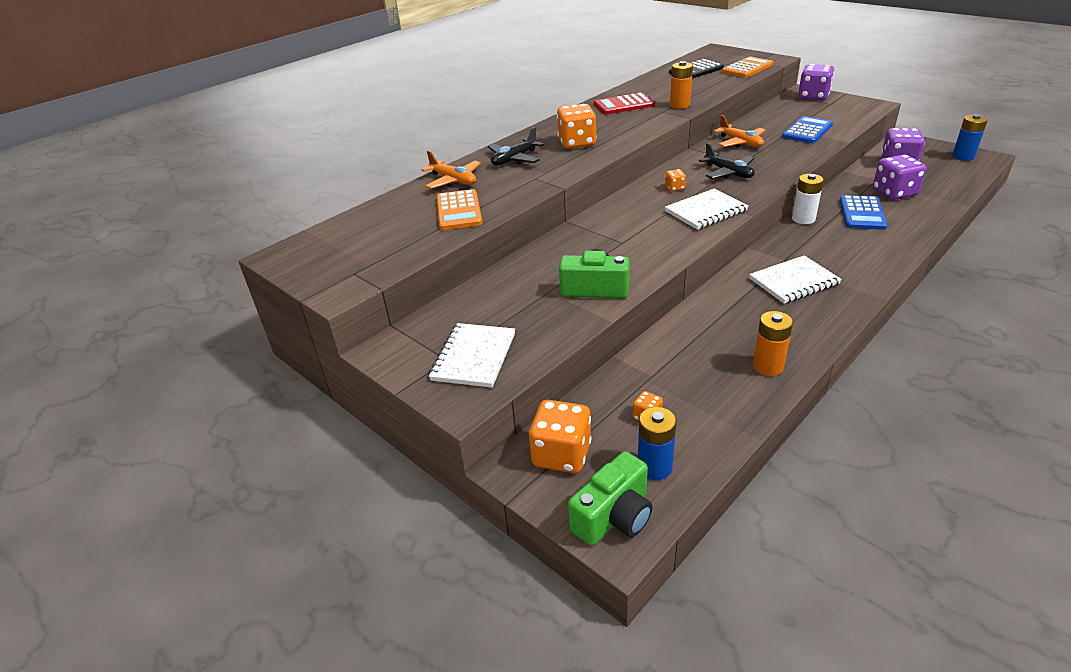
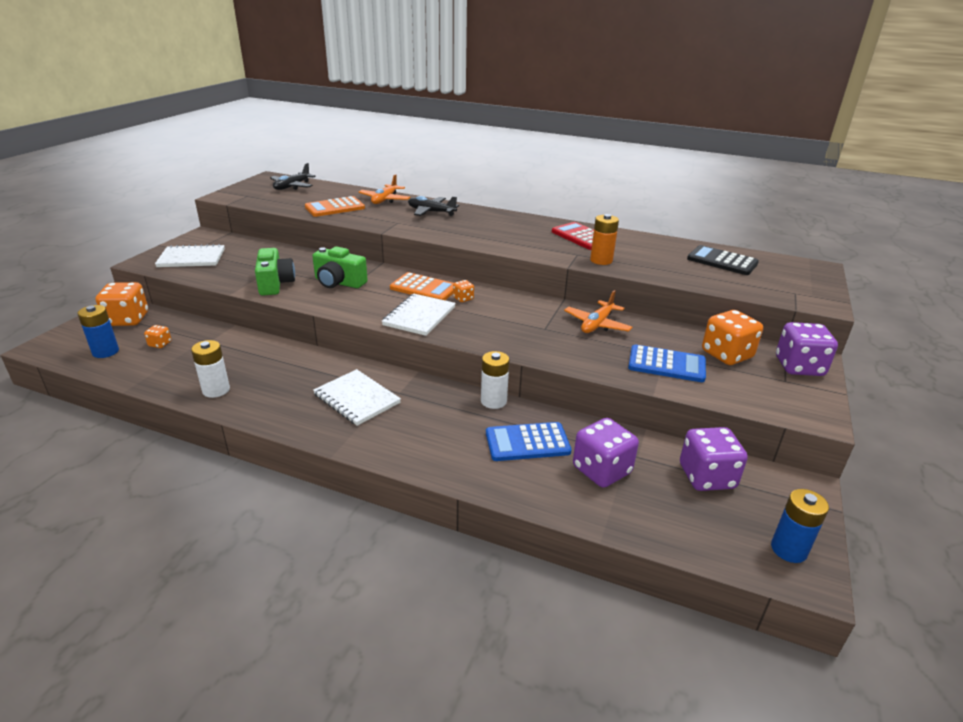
camera: 65 degrees right, 5 degrees down
(577, 143) = (475, 228): orange dice -> orange dice (726, 355)
(614, 516) = (64, 343): green camera -> green camera (339, 282)
(706, 211) = (419, 316): white notebook -> white notebook turned 75 degrees clockwise
(728, 173) = (512, 322): black plane -> black plane (292, 186)
(747, 68) = (762, 288): orange calculator -> orange calculator (424, 288)
(767, 366) = (216, 390): orange battery -> white battery

